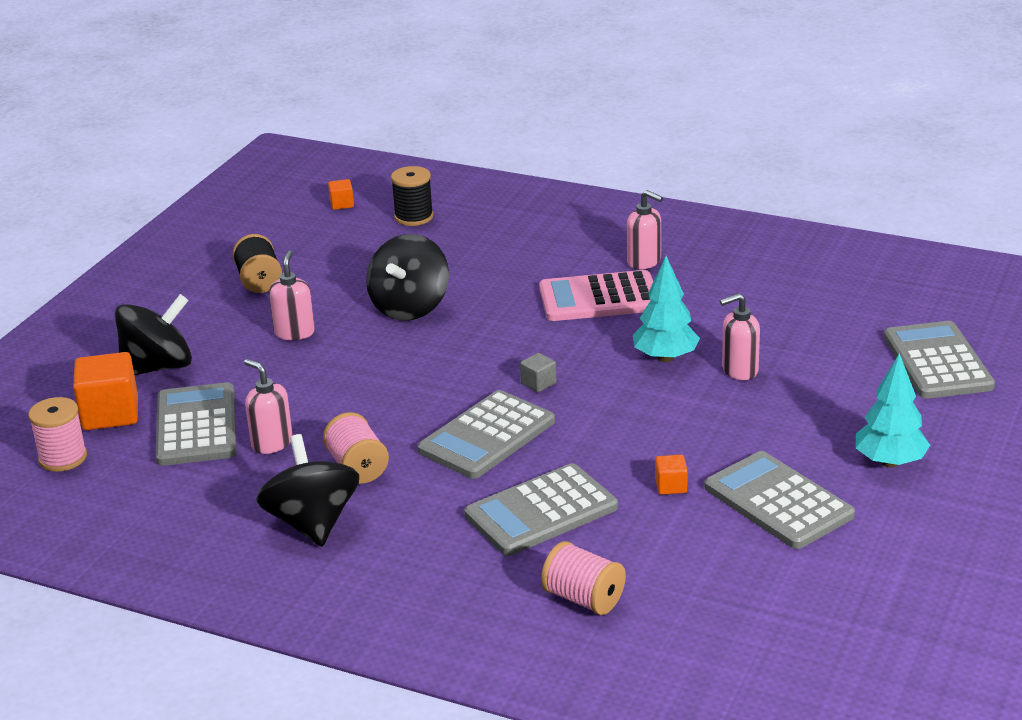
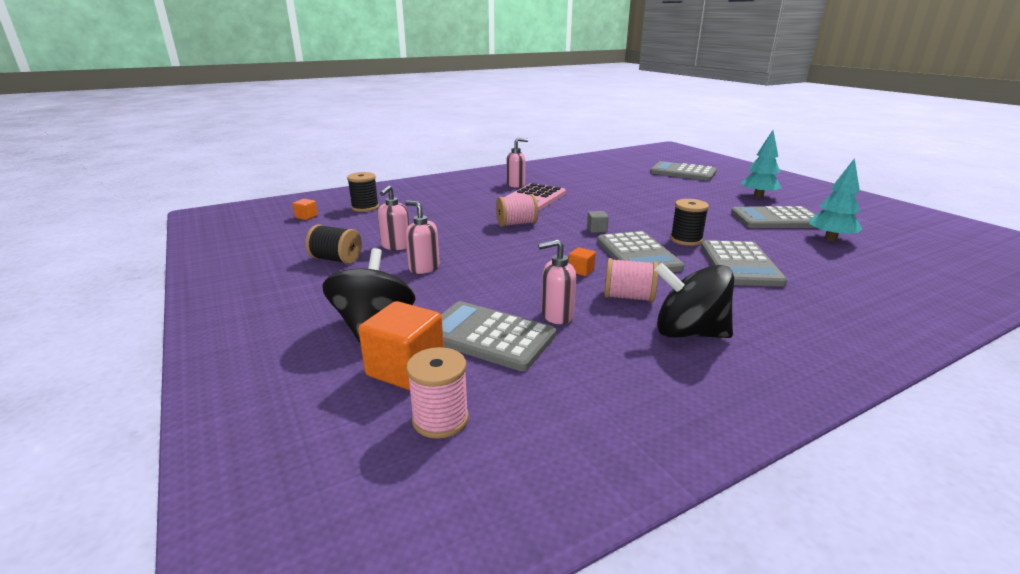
camera: 55 degrees left, 5 degrees down
(410, 307) = (459, 233): black spinning top -> none
(584, 453) = (686, 240): none -> black spool
(584, 599) = (851, 280): pink spool -> pink spool (516, 224)
(665, 358) = (612, 203): turquoise tree -> turquoise tree (830, 239)
(671, 486) = (740, 232): orange cube -> orange cube (581, 271)
(739, 370) = (644, 196): pink soap dispenser -> pink soap dispenser (396, 246)

